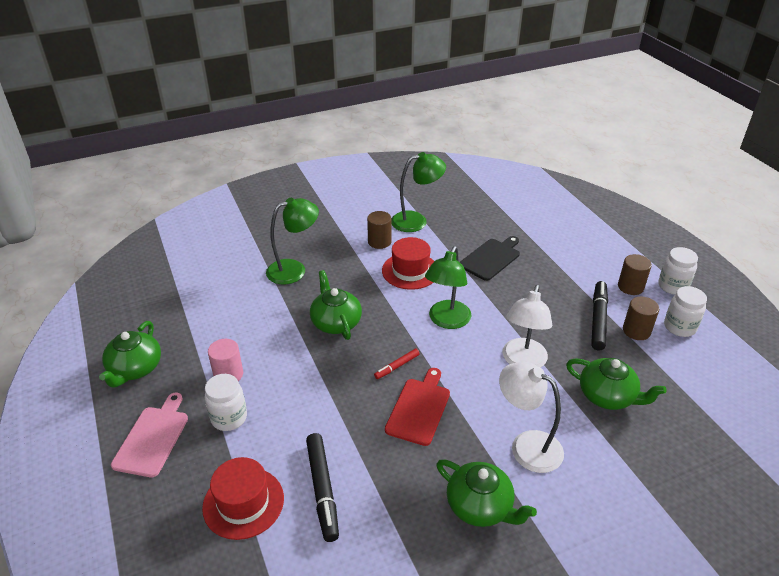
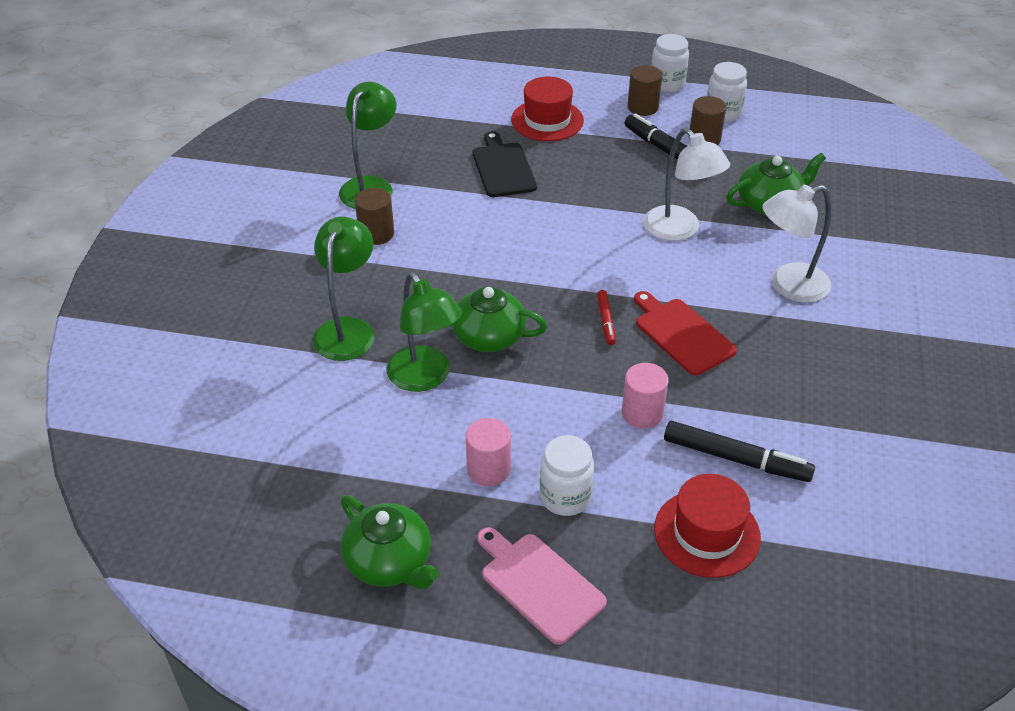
camera: 55 degrees left, 5 degrees up
(327, 421) = (642, 413): none -> pink cylinder
(410, 271) = (458, 236): red hat -> red hat (547, 120)
(447, 321) = (570, 250): green lamp -> green lamp (425, 378)
(480, 506) = (837, 354): green teapot -> none

